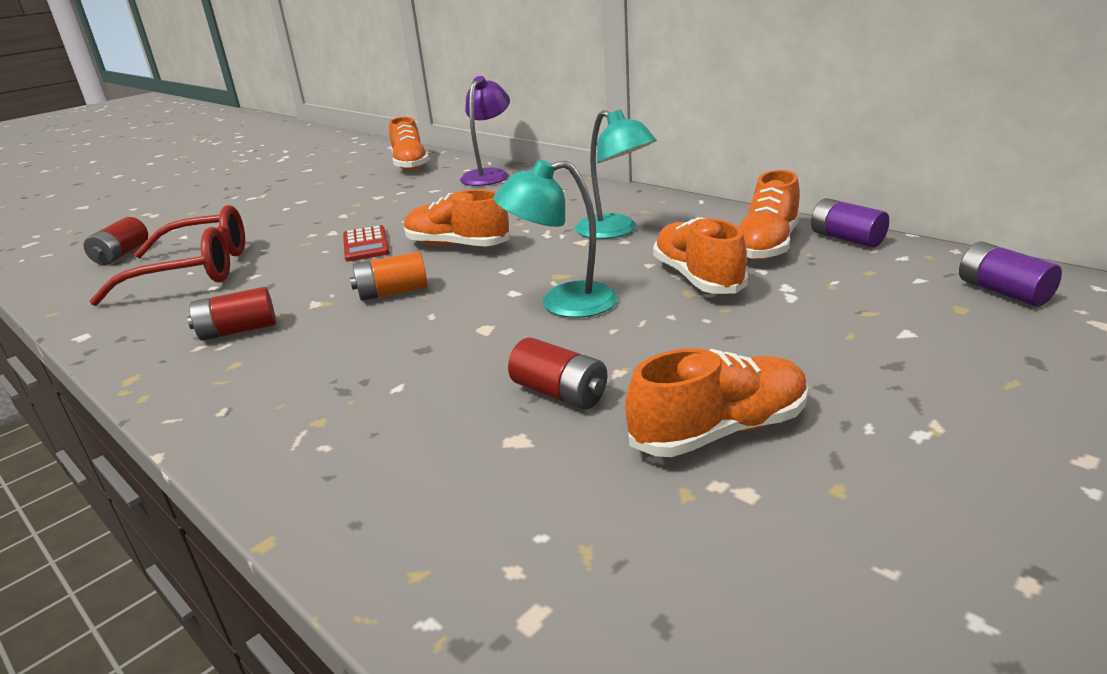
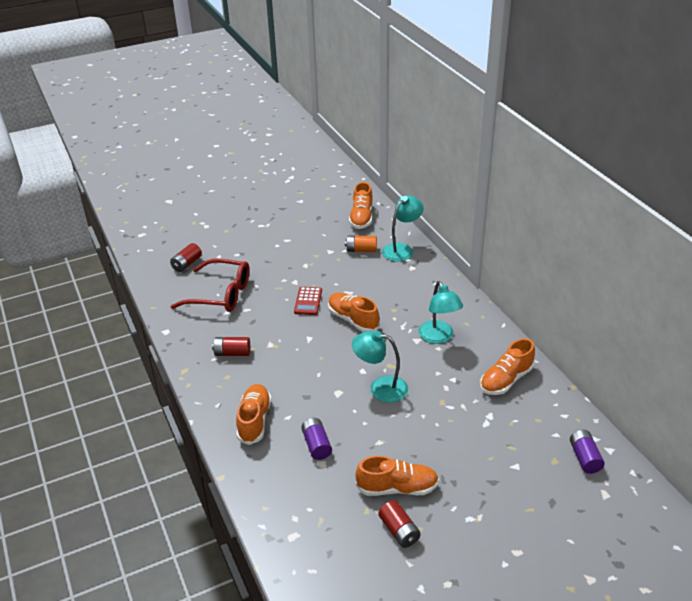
camera: 20 degrees right, 10 degrees up
(393, 292) = (307, 349): orange battery -> orange battery (361, 250)
(489, 175) = (401, 249): purple lamp -> turquoise lamp
(560, 393) = (349, 445): red battery -> red battery (399, 531)
(697, 278) = (453, 393): orange shoe -> orange shoe (254, 420)
(846, 239) = (550, 390): purple battery -> purple battery (316, 445)

